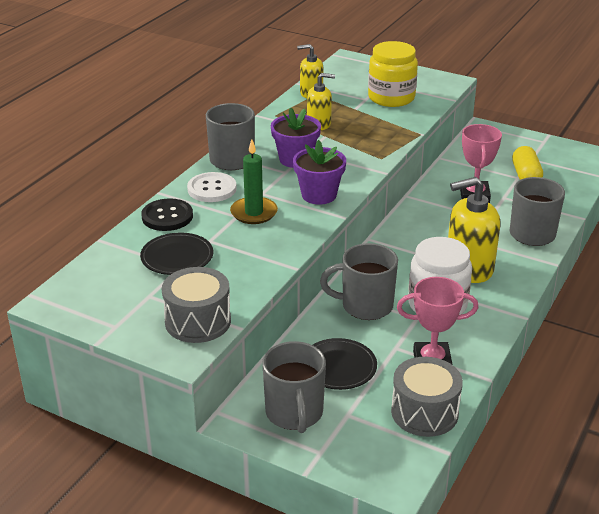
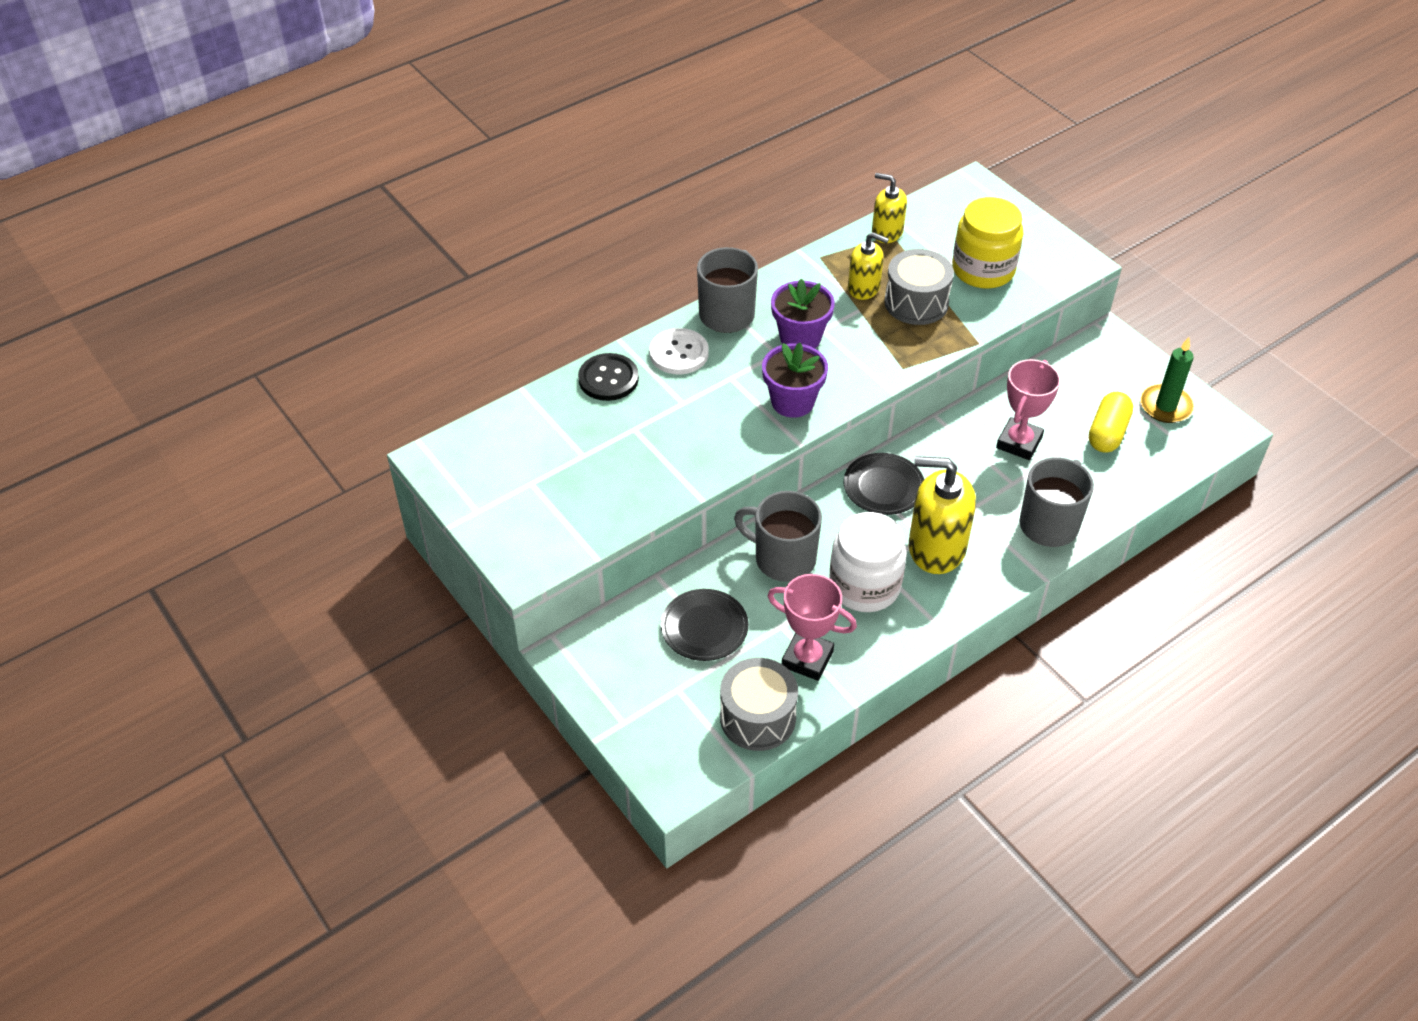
camera: 25 degrees right, 15 degrees up
(177, 257) = (587, 440): black plate -> black plate (883, 487)
(198, 321) = (560, 534): grey drum -> grey drum (916, 302)
(254, 213) = (704, 404): green candle -> green candle (1165, 406)
(294, 413) = (625, 667): grey mug -> none

